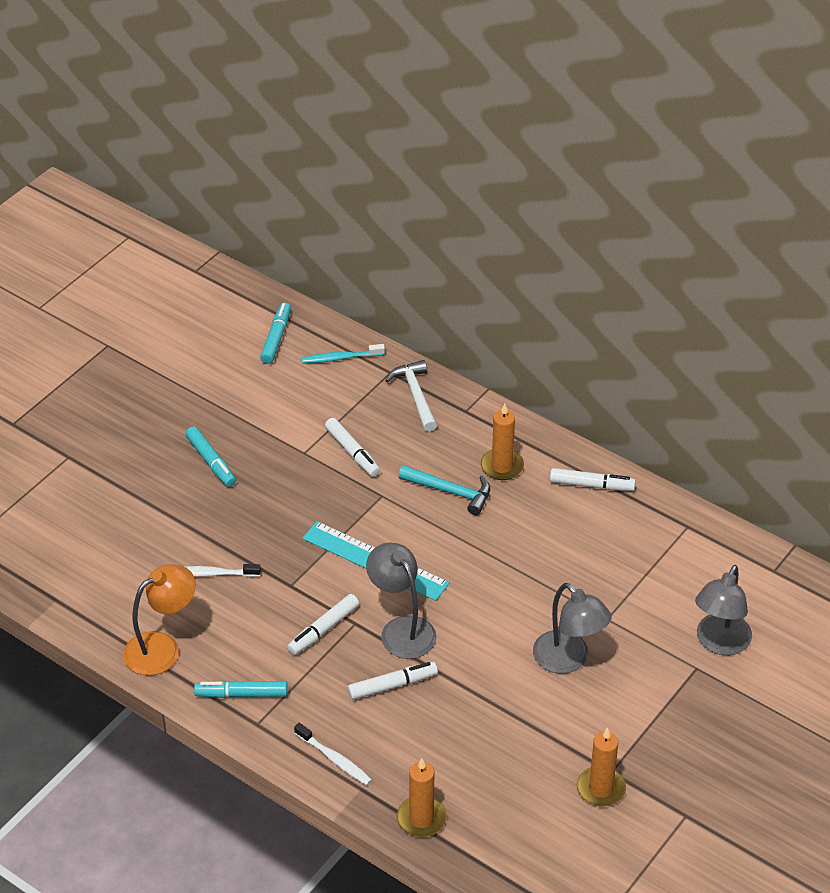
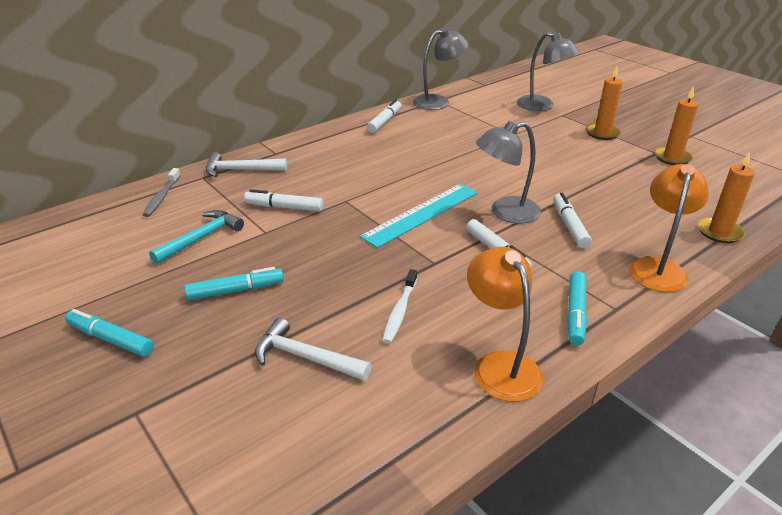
camera: 75 degrees left, 10 degrees down
(142, 529) = (306, 357): none -> white hammer
(276, 338) = (98, 227): turquoise marker -> turquoise marker (111, 339)
(334, 759) = (658, 267): white toothbrush -> orange lamp
(341, 358) = (162, 197): turquoise toothbrush -> grey toothbrush
(352, 452) = (284, 207): white marker -> white marker turned 150 degrees counterclockwise
(450, 492) = (360, 171): turquoise hammer -> turquoise hammer (201, 238)
(502, 466) = (345, 148): orange candle -> orange candle (602, 133)
(569, 660) = (550, 152): grey lamp -> grey lamp (438, 101)

